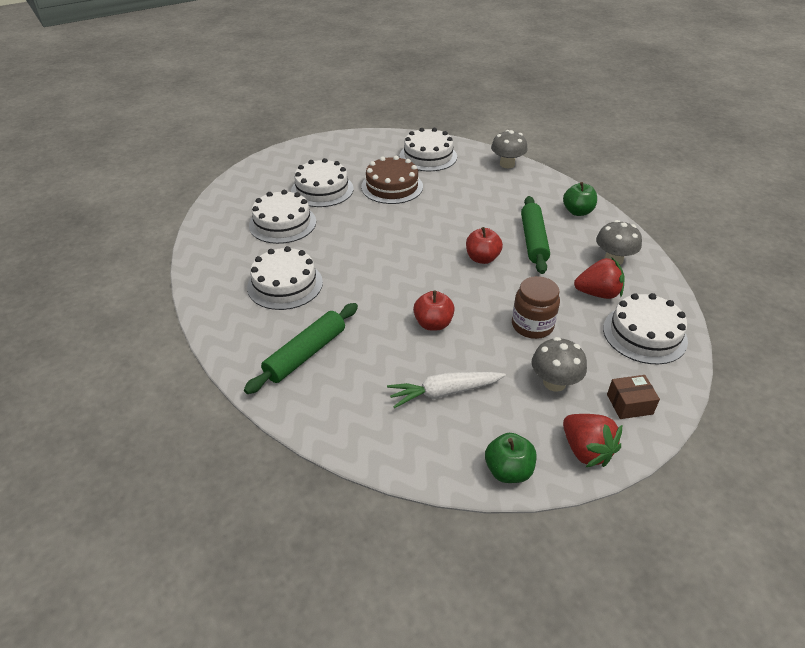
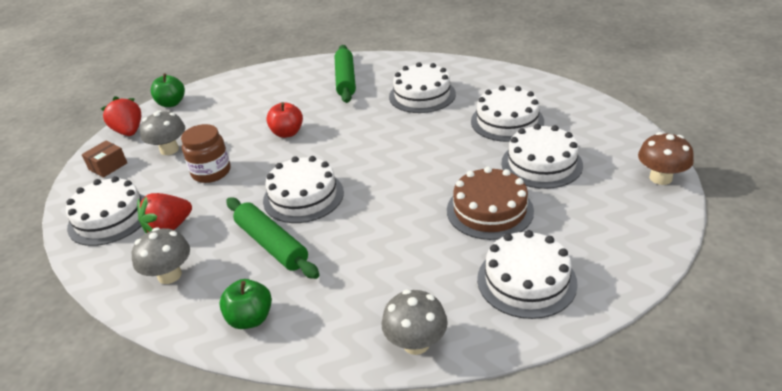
camera: 140 degrees right, 5 degrees down
(291, 152) = (660, 178): none -> brown mushroom
(444, 392) = (239, 109): white carrot -> none
(482, 258) = (303, 196): red apple -> white cake
(586, 450) = (129, 131): red strawberry -> red strawberry turned 45 degrees clockwise

